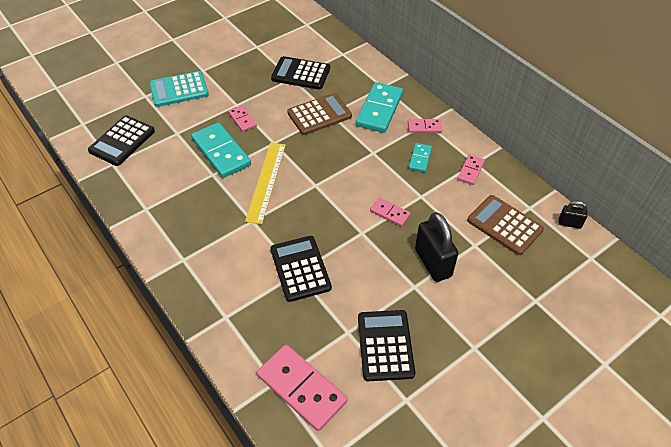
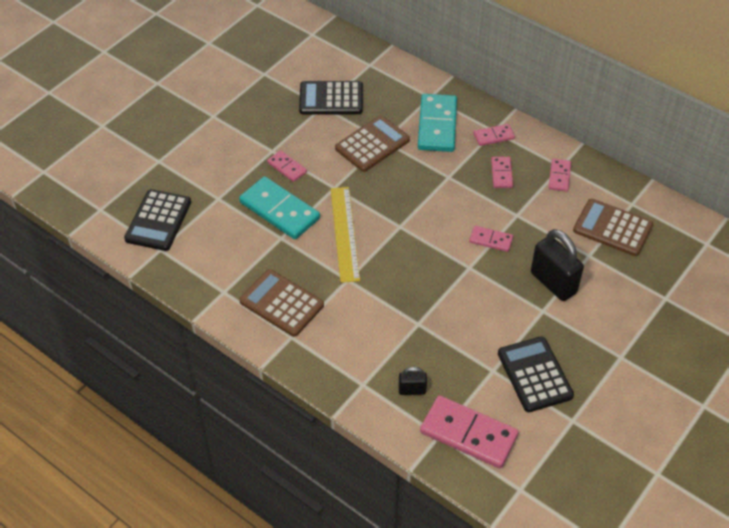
camera: 15 degrees left, 0 degrees up
(179, 90) = (196, 145): turquoise calculator -> none
(188, 229) = (281, 303): none -> brown calculator
(300, 268) = (420, 318): black calculator -> none
(420, 159) = (501, 173): turquoise domino -> pink domino
(569, 223) = (676, 212): black padlock -> black padlock (412, 390)

